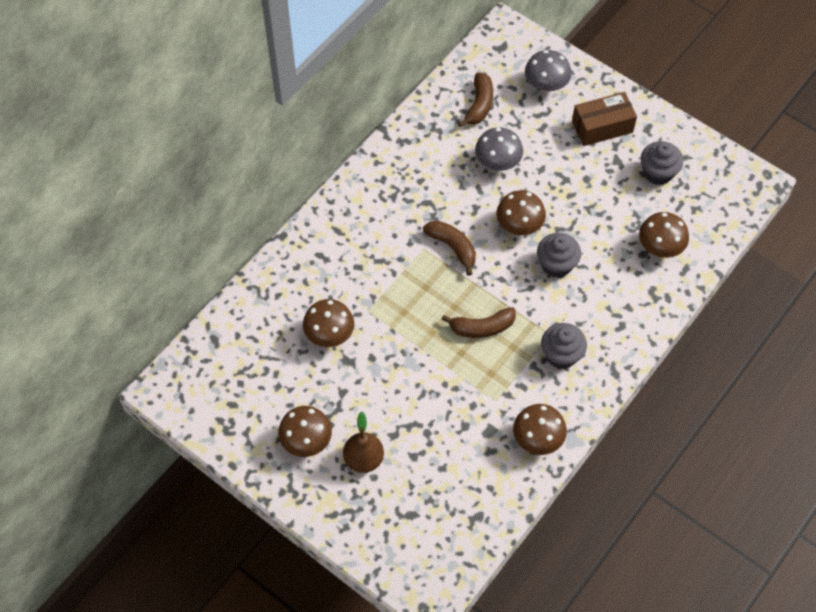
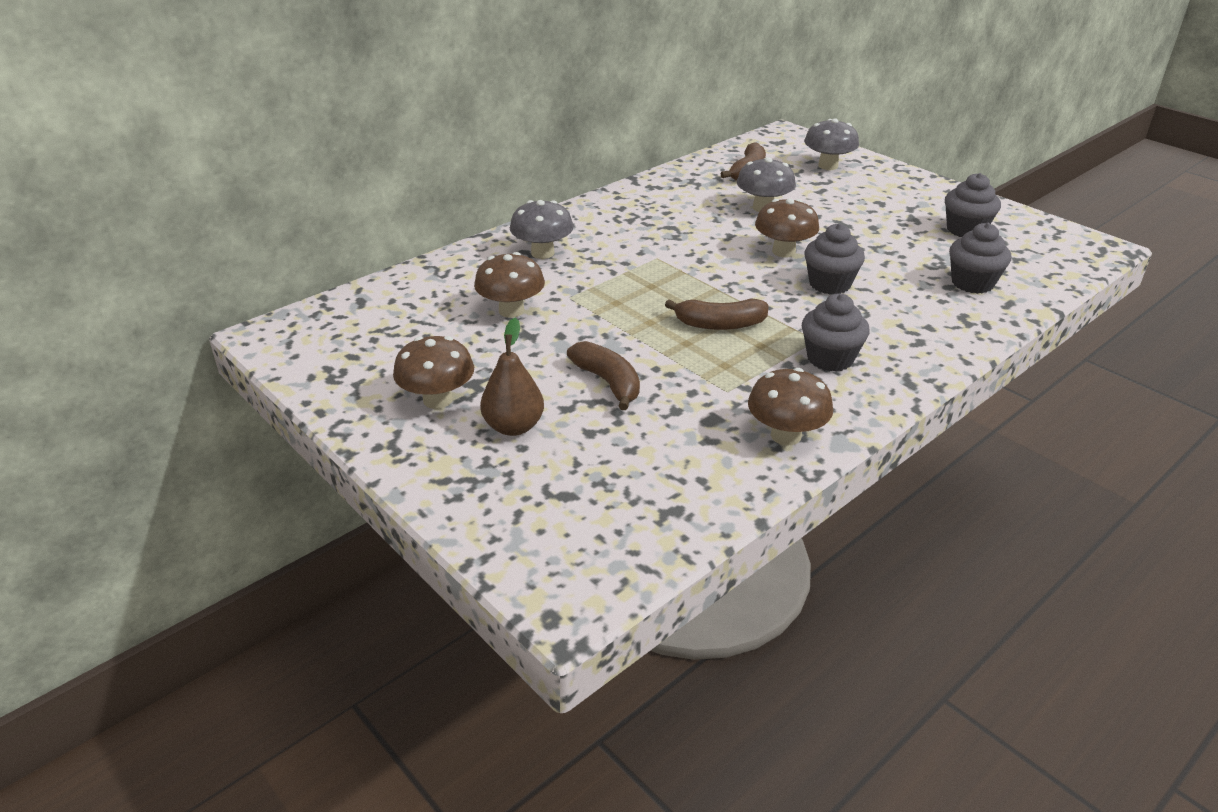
camera: 10 degrees right, 25 degrees down
(334, 256) = (542, 253): none -> grey mushroom
(453, 247) = (694, 260): brown banana -> brown banana (608, 382)
(602, 127) = (894, 195): brown box -> none
(660, 247) = (972, 283): brown mushroom -> grey cupcake

